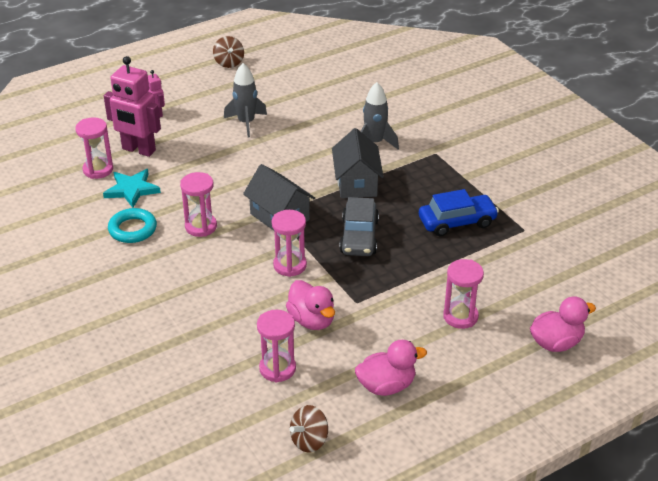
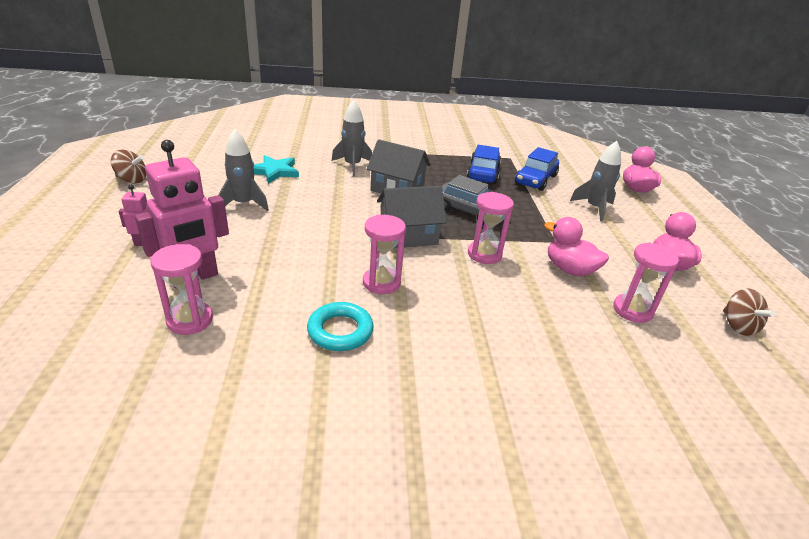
camera: 65 degrees left, 5 degrees down
(132, 190) = (264, 307): turquoise star -> turquoise star (274, 171)
(312, 320) = (569, 269): pink duck -> pink duck turned 135 degrees counterclockwise
(460, 316) = (594, 208): pink hourglass -> grey rocket
(485, 261) = (535, 179): none -> blue car

